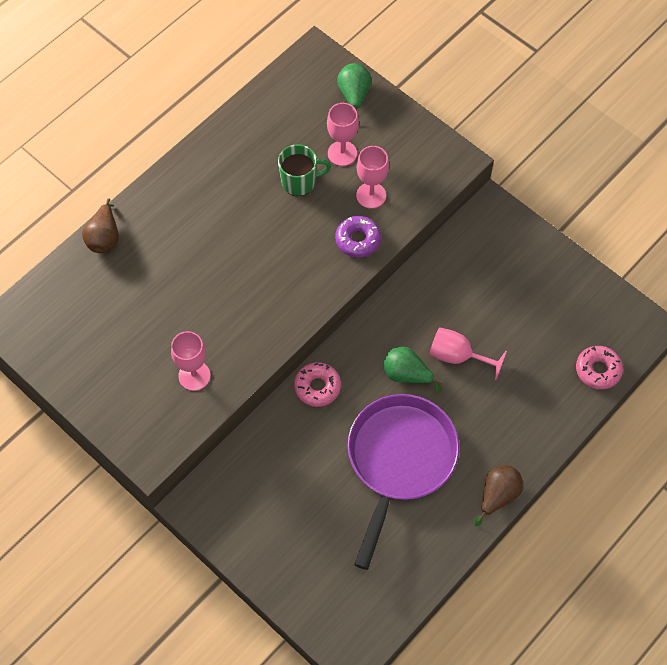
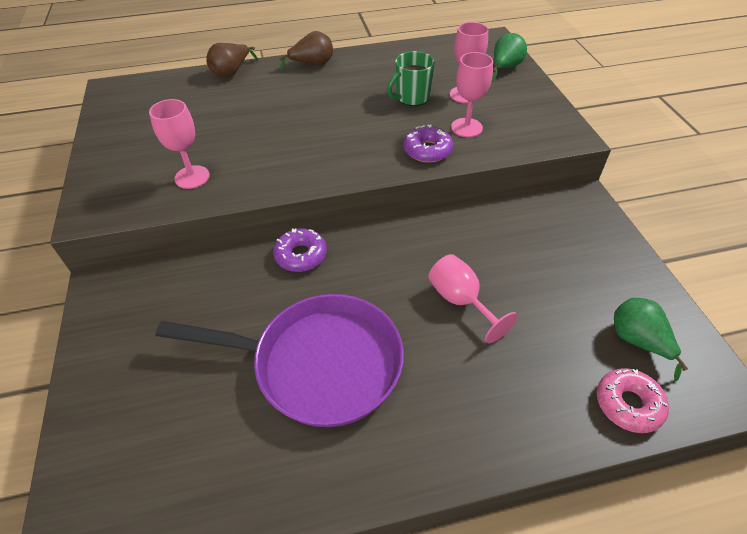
camera: 35 degrees right, 15 degrees down
(300, 181) = (411, 97): green mug -> green mug turned 120 degrees clockwise
(317, 387) = (301, 255): pink donut -> purple donut
(399, 460) = (318, 364): purple pan -> purple pan turned 45 degrees clockwise
(406, 374) = (394, 289): green pear -> green pear (638, 341)
(497, 495) = (399, 475): brown pear -> brown pear (312, 64)

